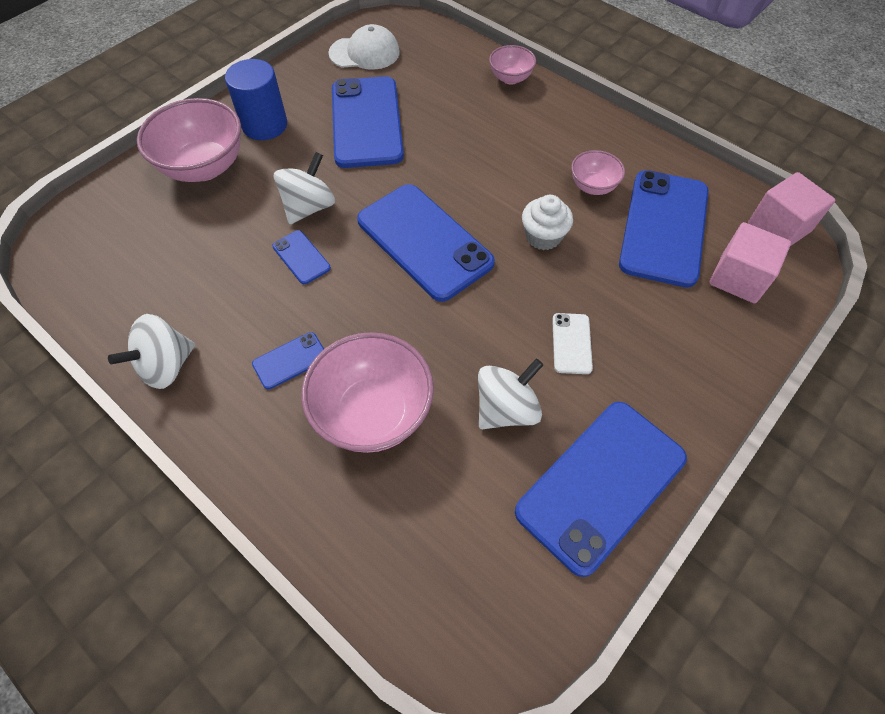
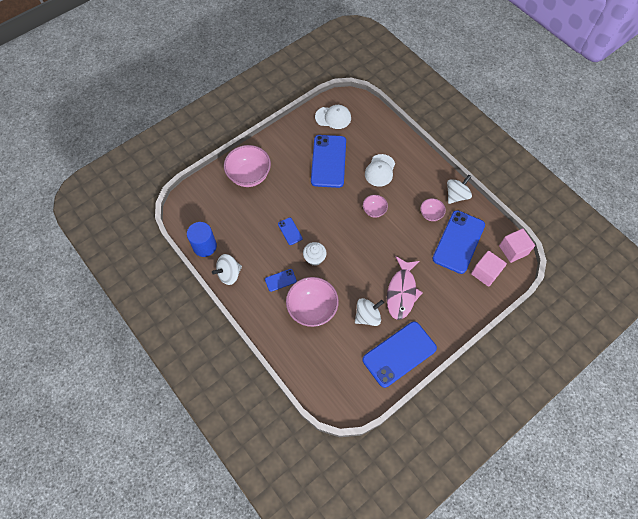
camera: 10 degrees right, 5 degrees up
(265, 125) = (279, 155): blue cylinder -> blue cylinder (204, 246)
(309, 207) = (296, 205): white spinning top -> white spinning top (456, 195)
(424, 242) = (346, 232): blue phone -> none
(472, 125) = (380, 170): none -> white cap
(510, 78) = (404, 144): pink bowl -> pink bowl (374, 211)
(543, 236) = (401, 238): white cupcake -> white cupcake (314, 258)
(571, 343) = (401, 292): white phone -> pink fish

